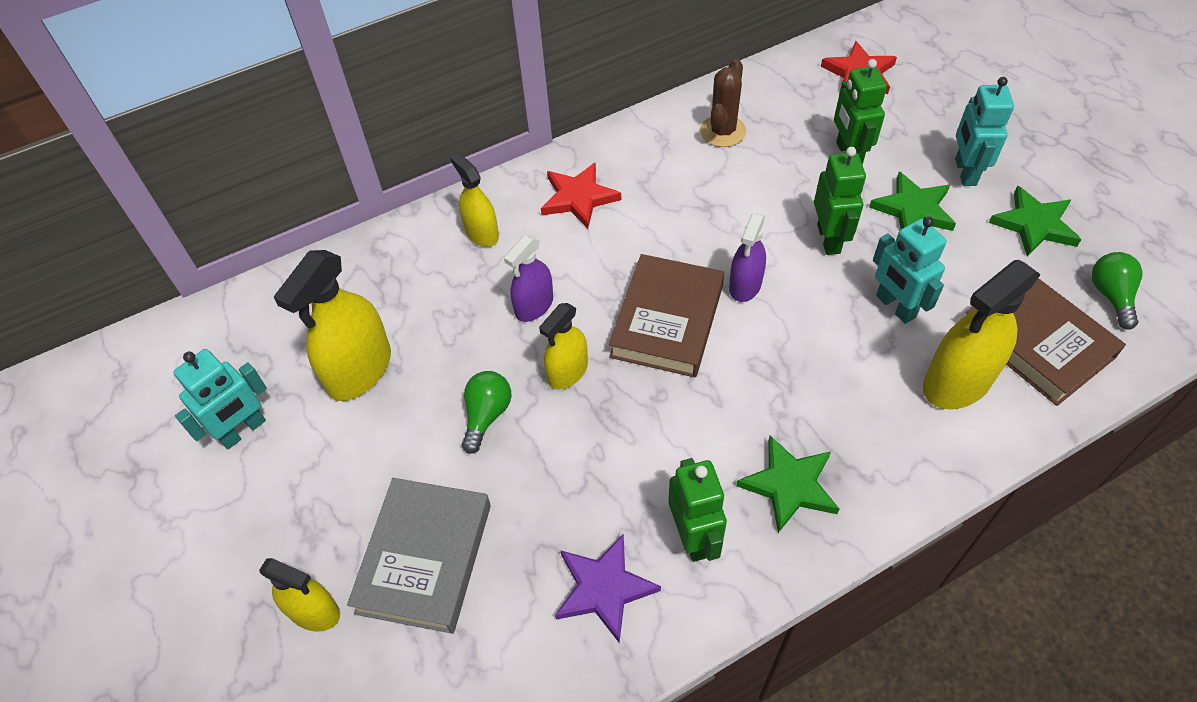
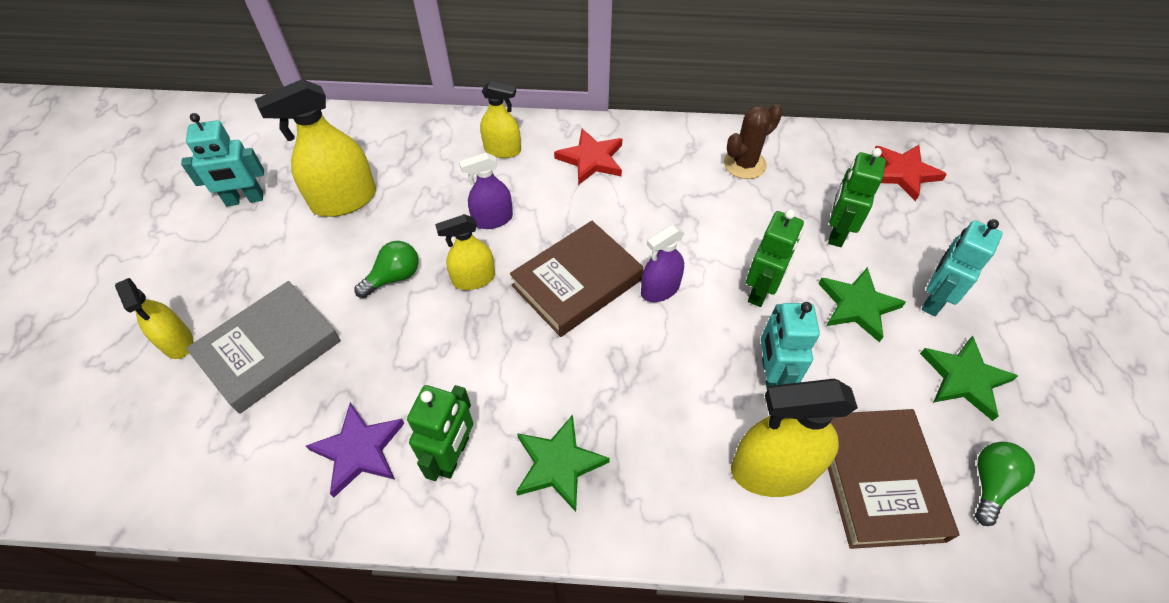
camera: 30 degrees right, 0 degrees up
(481, 233) = (502, 150): yellow spray bottle -> yellow spray bottle turned 105 degrees clockwise

